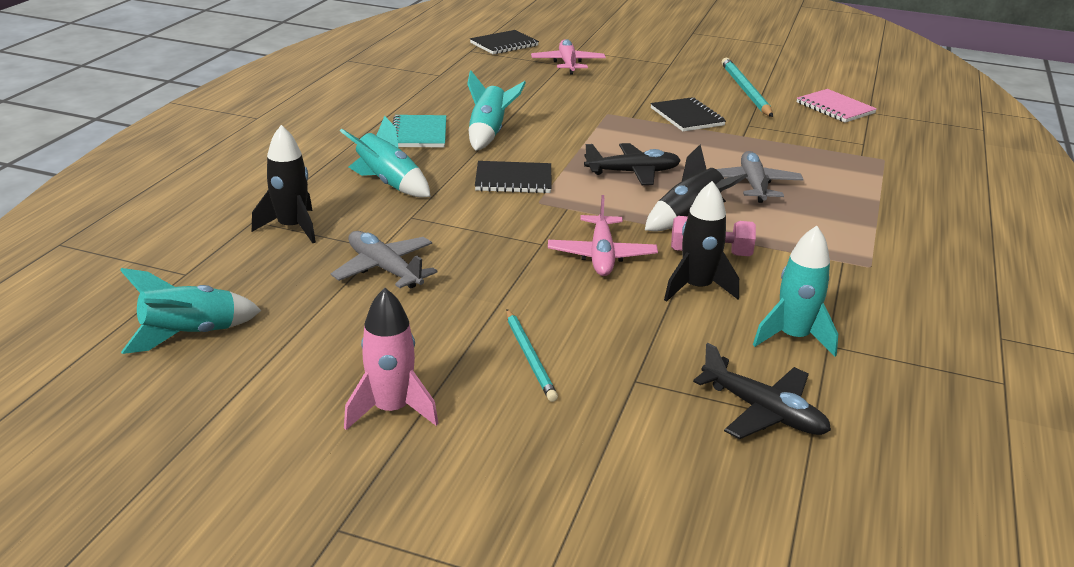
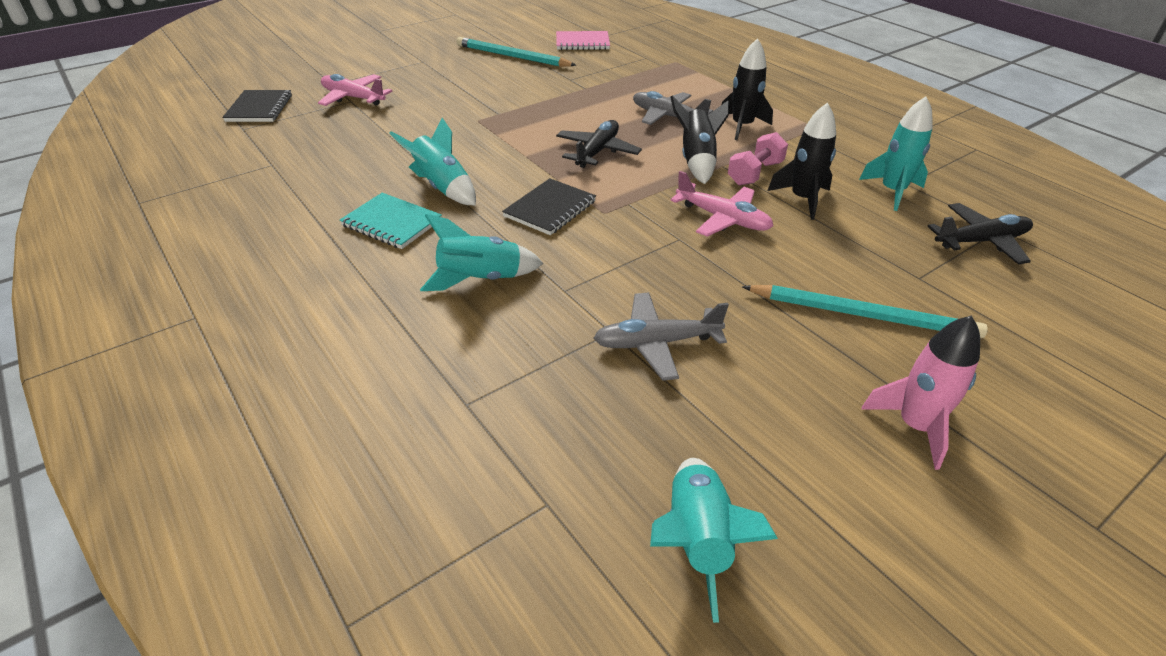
camera: 55 degrees left, 10 degrees up
(292, 227) = (512, 378): black rocket -> black rocket (742, 126)
(529, 357) = (862, 314): turquoise pencil -> turquoise pencil, size x1.59
(687, 117) = (528, 94): black notebook -> none

